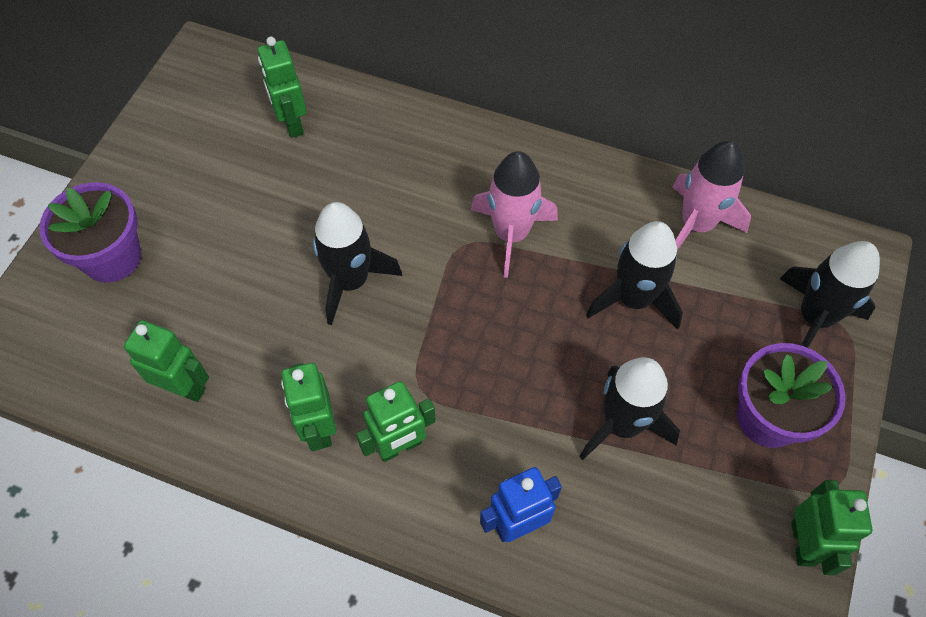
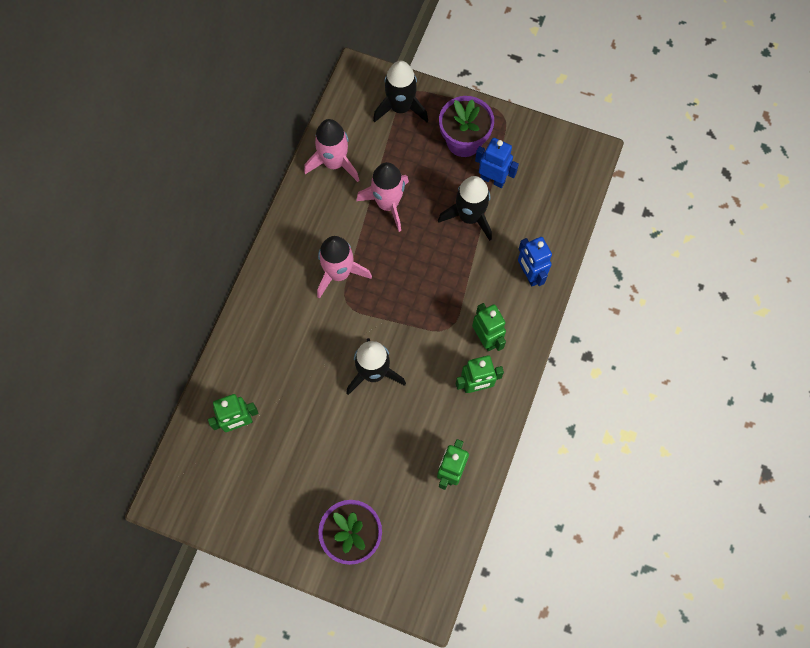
camera: 90 degrees left, 10 degrees up
(634, 299) = (388, 204): black rocket -> pink rocket
(699, 465) = (492, 179): none -> blue robot
(803, 543) = (533, 134): green robot -> none

